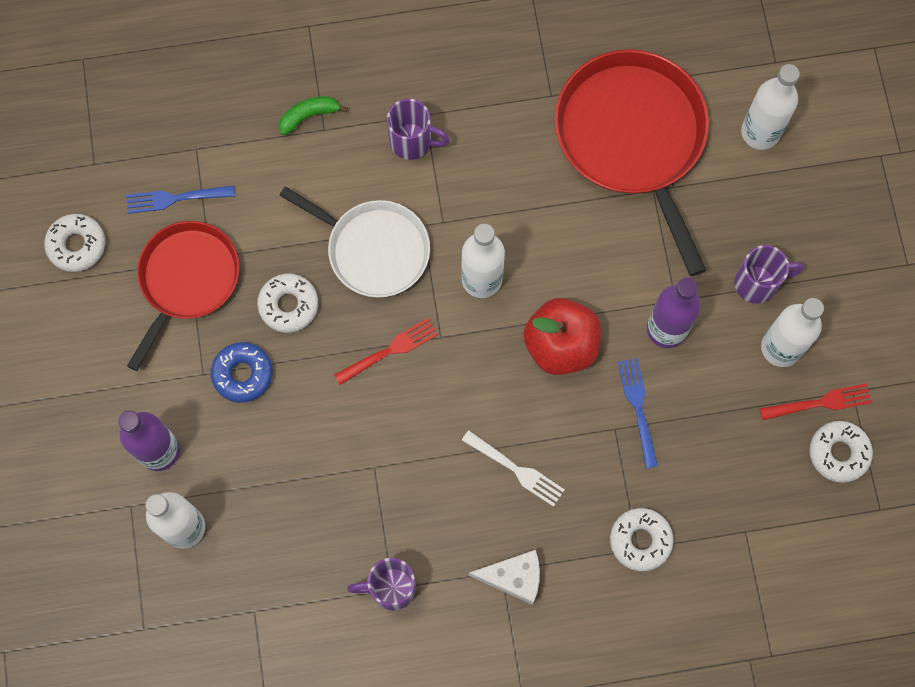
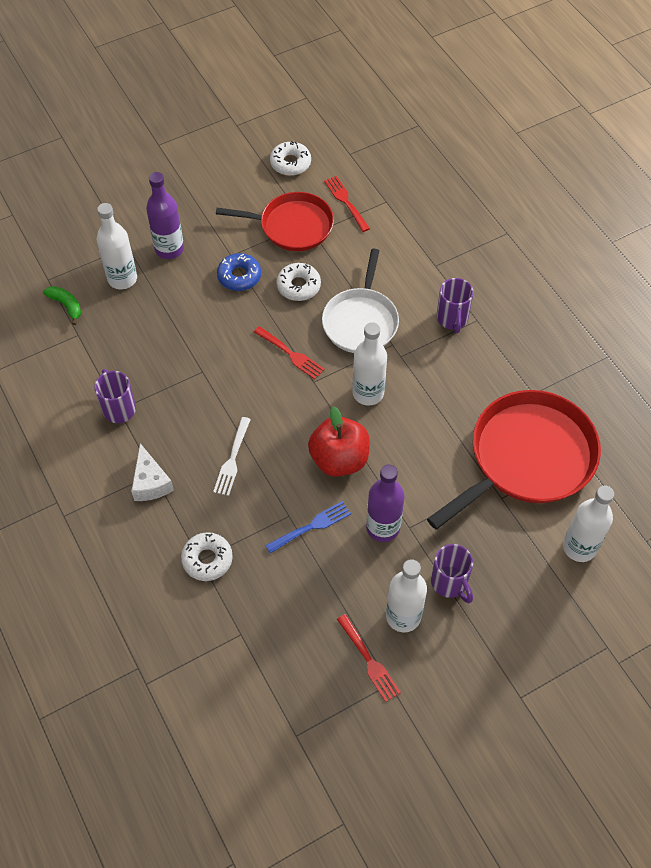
camera: 70 degrees right, 15 degrees down
(176, 198) = (346, 202): blue fork -> red fork
(309, 116) = (440, 254): green banana -> green banana (66, 305)
(838, 453) = (332, 688): white donut -> none

